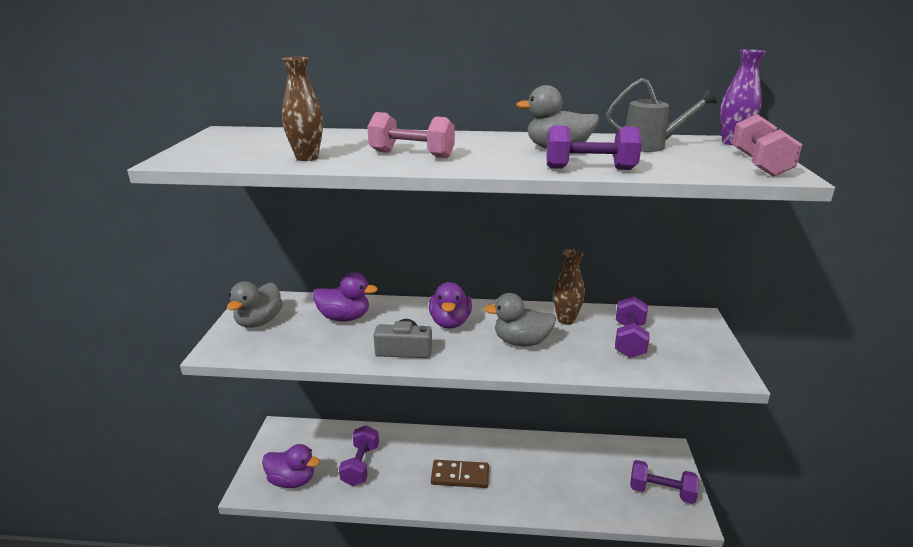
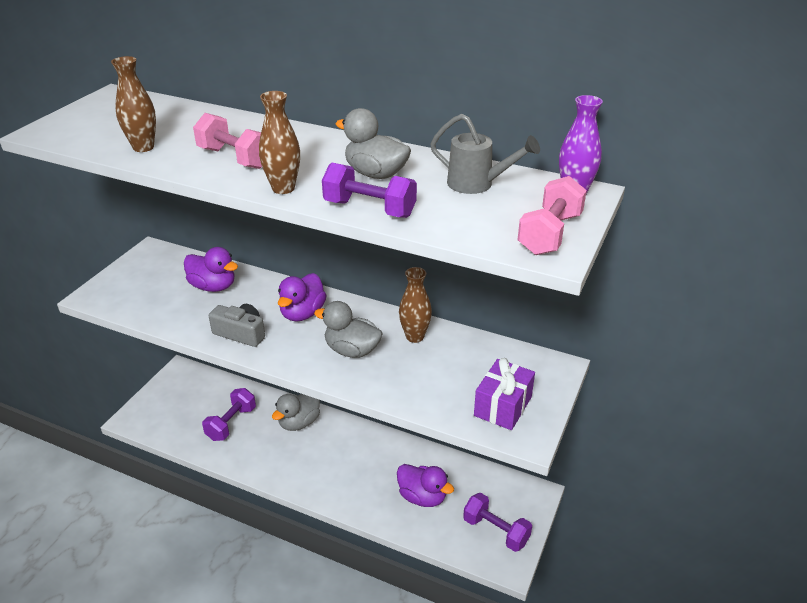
camera: 20 degrees right, 10 degrees up
(259, 322) = (140, 275): grey duck -> grey duck (299, 422)
(292, 480) = (168, 421): purple duck -> purple duck (422, 497)
(460, 476) = (312, 459): brown domino -> none
(490, 166) = (283, 188): none -> brown vase
(629, 340) = (458, 374): purple dumbbell -> none
(688, 356) = (503, 406): none -> purple gift

